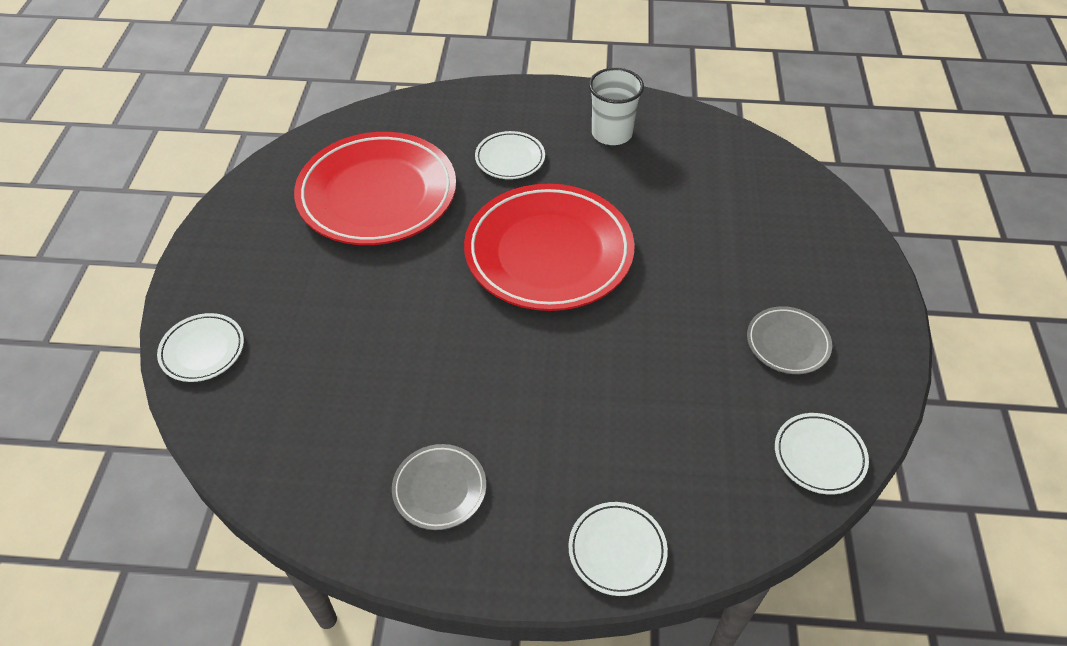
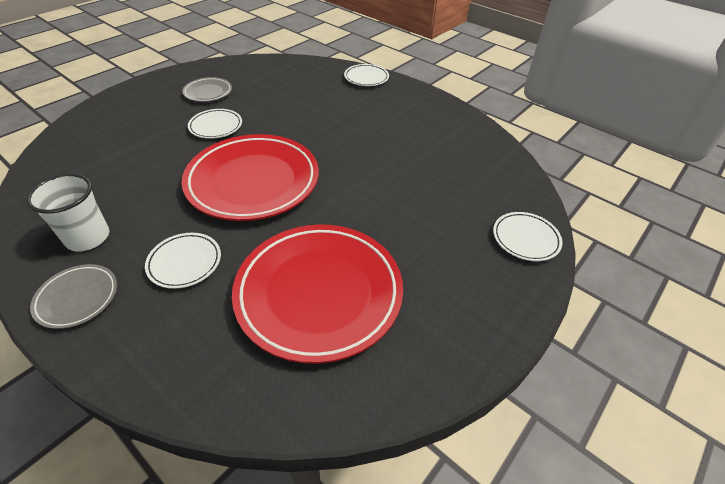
camera: 145 degrees left, 5 degrees down
(439, 489) = (421, 119): grey plate -> grey plate (77, 298)
(819, 456) = (258, 65): white plate -> white plate (216, 126)

